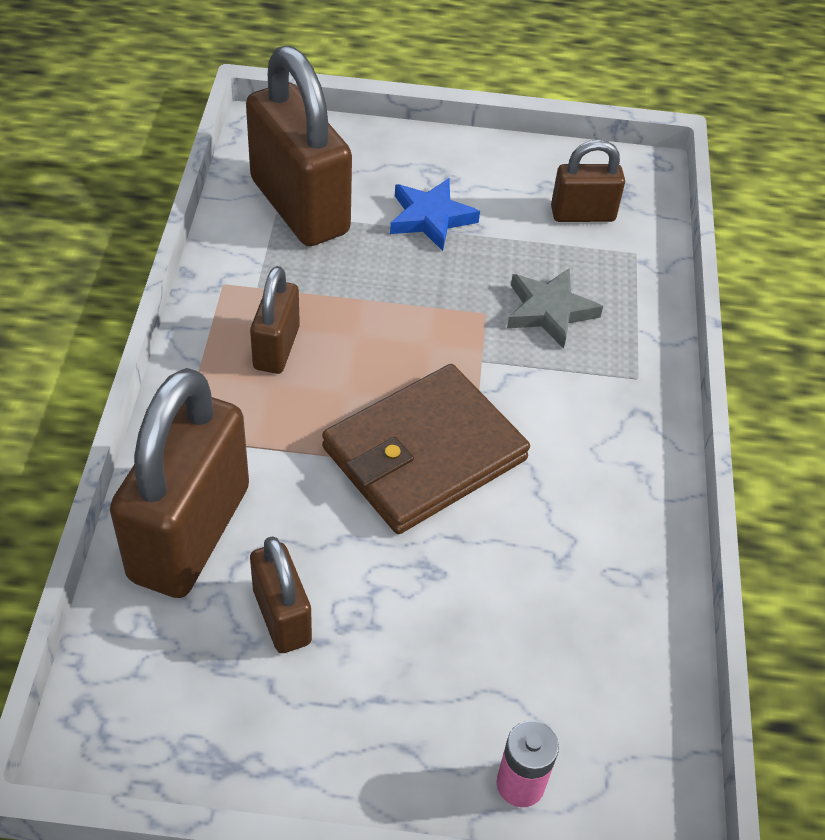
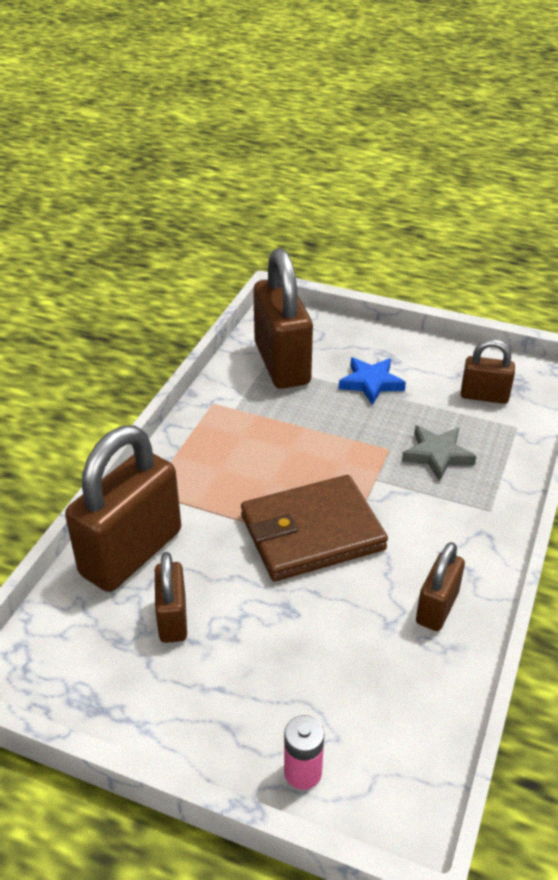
camera: 20 degrees right, 10 degrees down
(276, 348) = (233, 448): brown padlock -> brown padlock (437, 608)

